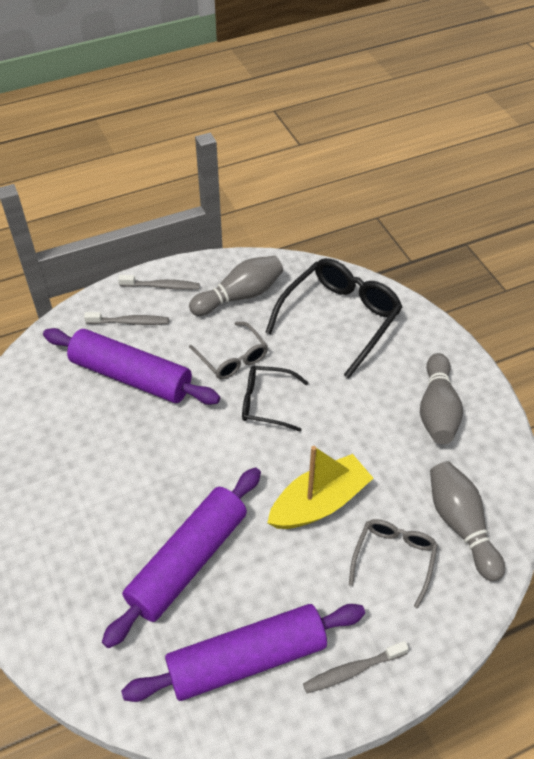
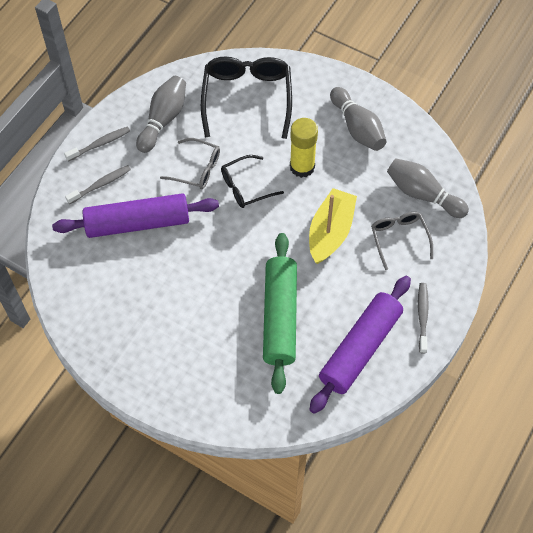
camera: 35 degrees left, 10 degrees up
(188, 560) = (279, 317): purple rolling pin -> green rolling pin
(343, 416) = (302, 167): none -> yellow glue stick
(352, 670) = (422, 316): grey toothbrush -> grey toothbrush turned 150 degrees clockwise

